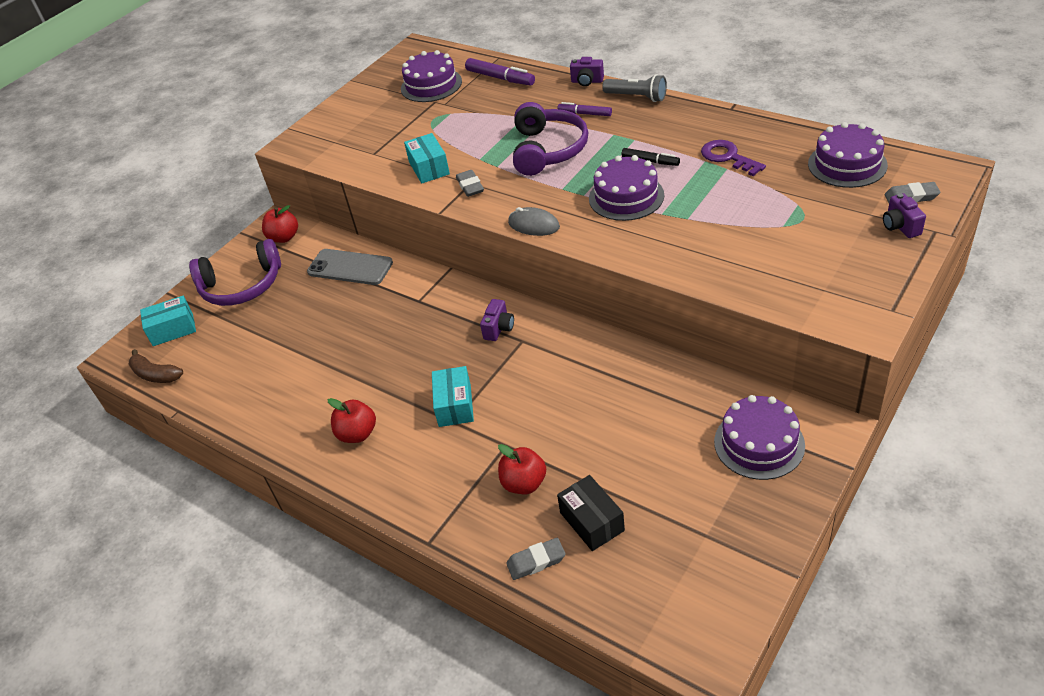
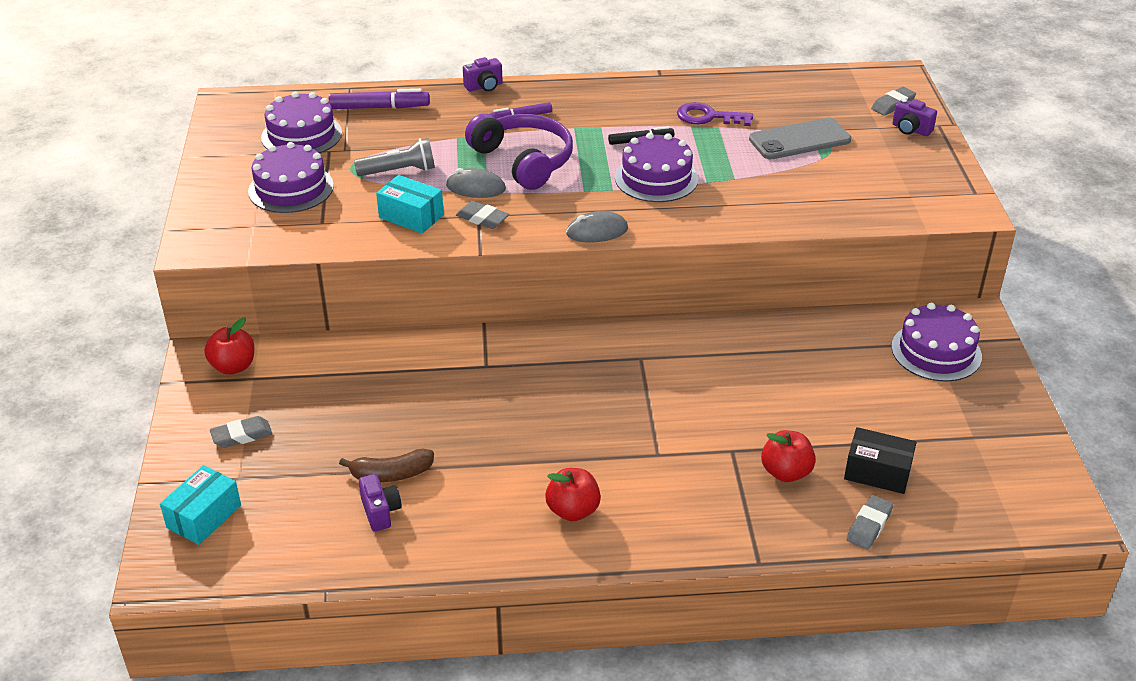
camera: 45 degrees left, 5 degrees down
(155, 374) = (244, 570): brown banana -> brown banana (391, 474)
(242, 286) = (242, 435): purple headphones -> grey eraser
(350, 267) = (362, 365): grey phone -> grey phone (799, 140)
(454, 405) = (642, 440): turquoise box -> none
(492, 160) = (475, 188): none -> grey mouse
(499, 328) = (604, 357): purple camera -> purple camera (380, 512)
(637, 97) = (556, 88): grey flashlight -> grey flashlight (399, 171)
(847, 164) = (815, 94): purple cake -> purple cake (291, 188)

